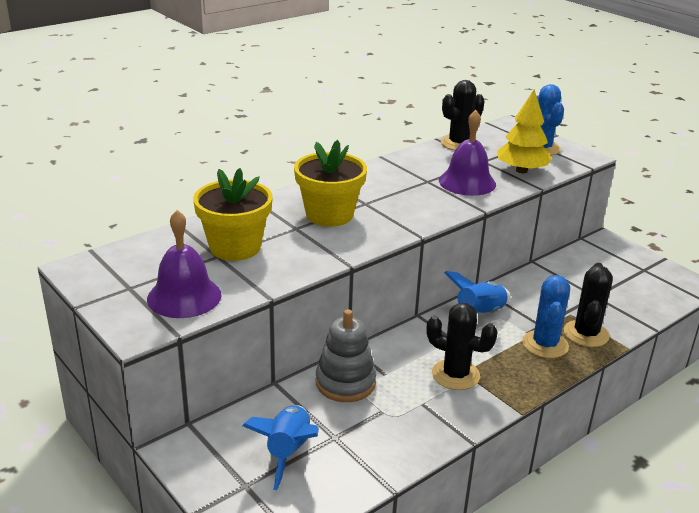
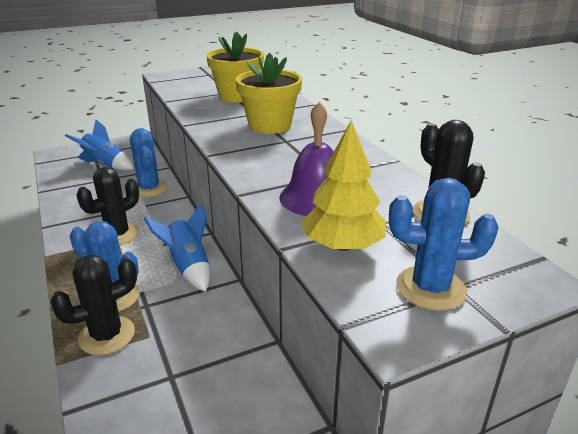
camera: 105 degrees right, 0 degrees up
(184, 296) = (187, 83): purple bell -> none
(345, 382) = (149, 189): grey stacking toy -> blue cactus
(586, 334) = (107, 335): black cactus -> black cactus turned 60 degrees counterclockwise

